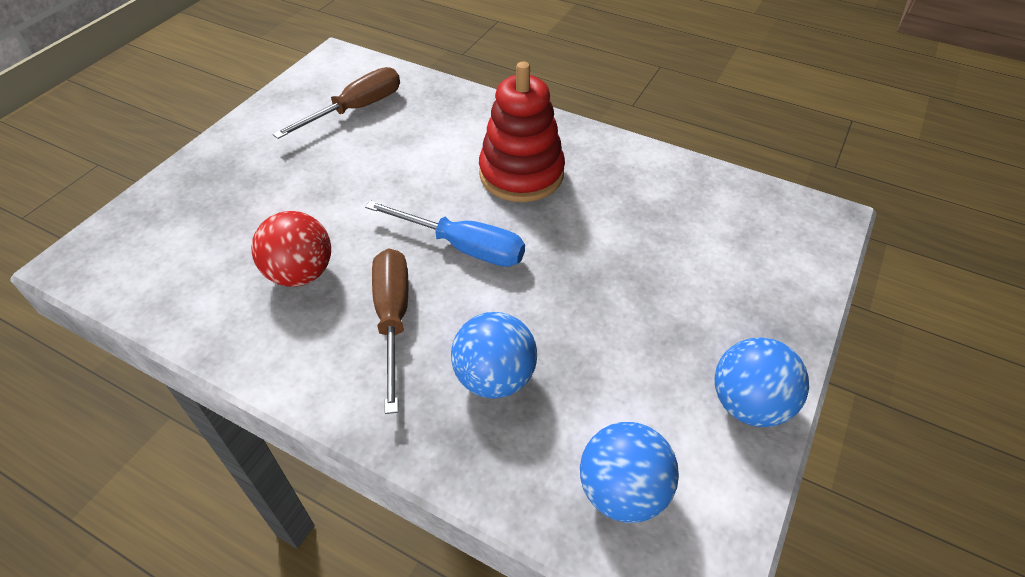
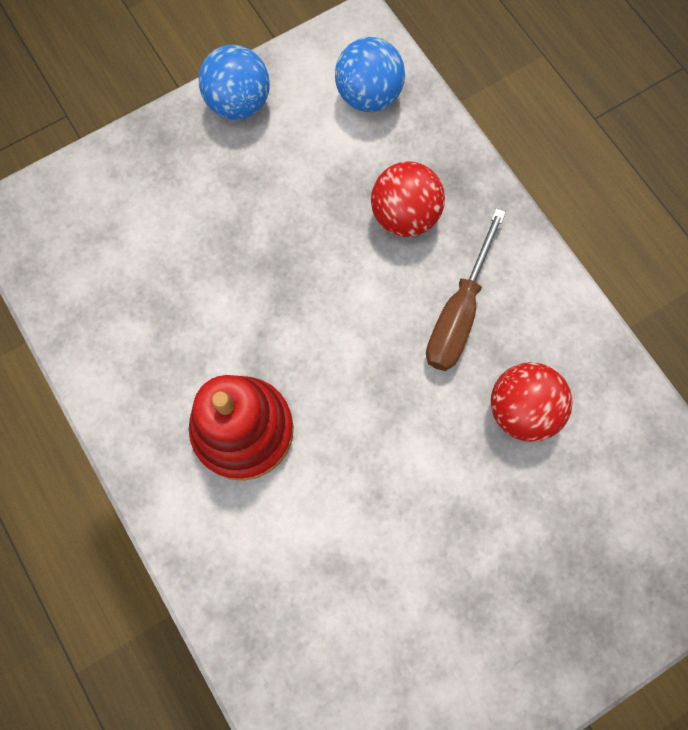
camera: 150 degrees left, 25 degrees up
(356, 109) = (368, 665): brown screwdriver -> none
(463, 247) = (358, 360): blue screwdriver -> none
(495, 378) = (404, 216): blue ball -> red ball

